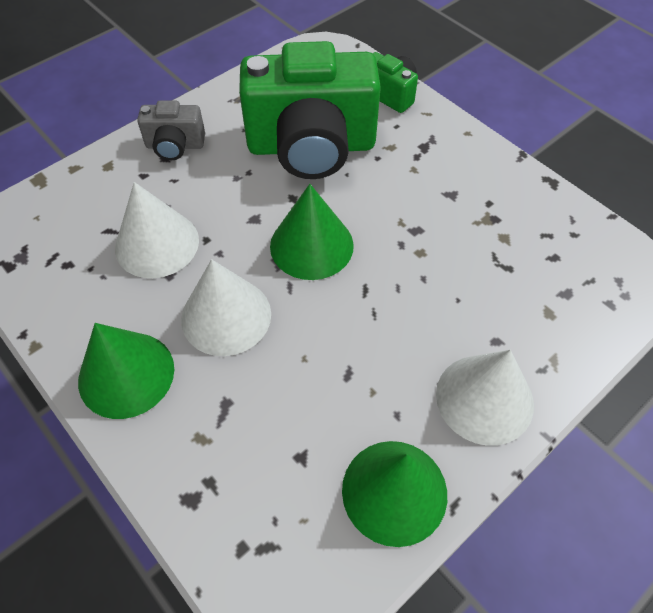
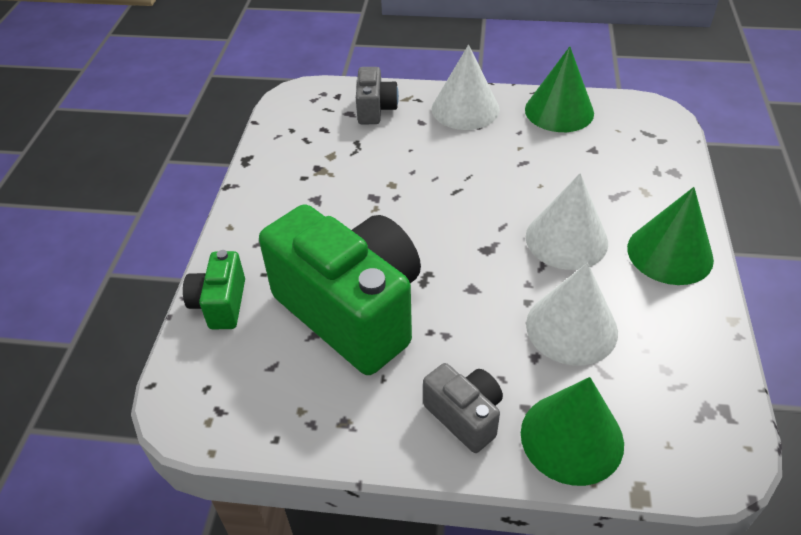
camera: 130 degrees left, 10 degrees down
(311, 245) = (455, 238): green cone -> green cone (572, 437)
(554, 318) = (375, 109): none -> grey camera

